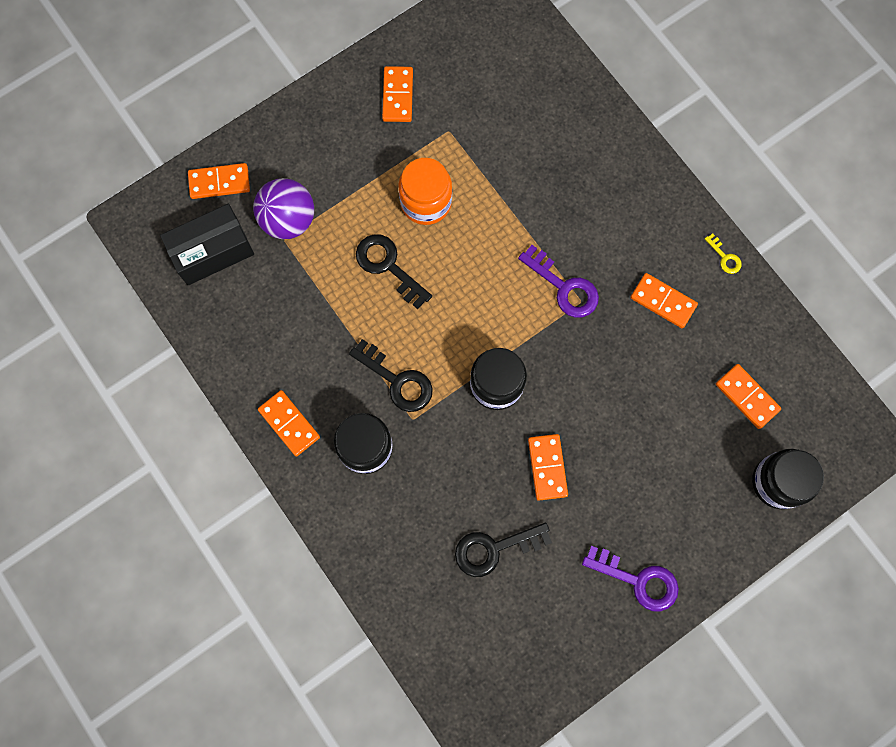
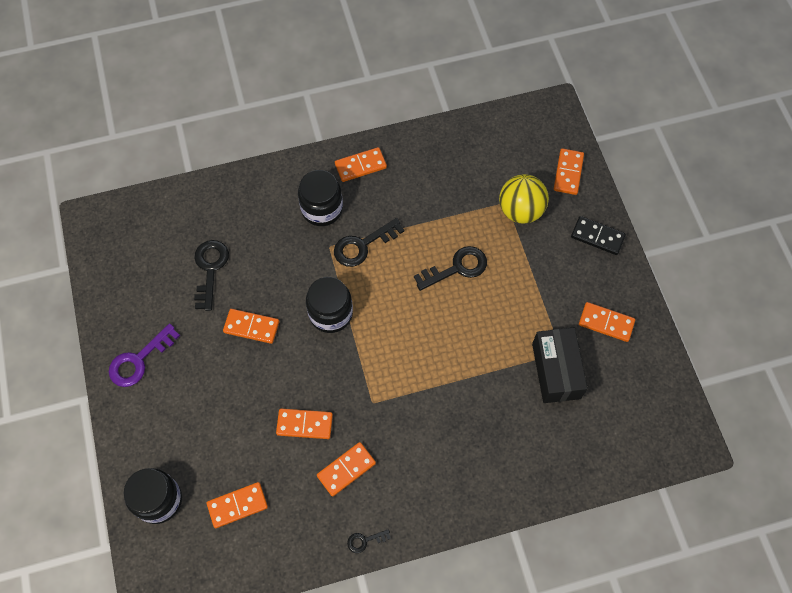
camera: 110 degrees right, 10 degrees down
(212, 252) = (512, 153): black box -> black box (556, 371)
(288, 220) = (520, 210): purple ball -> yellow ball
(294, 130) = (597, 236): none -> black domino
(426, 202) = (502, 313): orange jar -> none
(564, 287) = (390, 393): purple key -> none
(634, 362) = (304, 424): none -> orange domino
(724, 257) = (365, 540): yellow key -> black key

